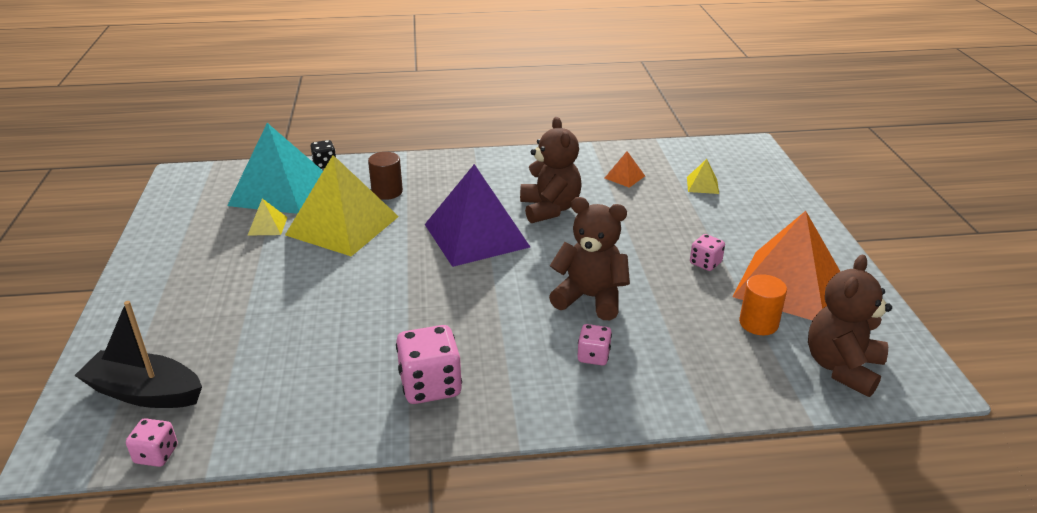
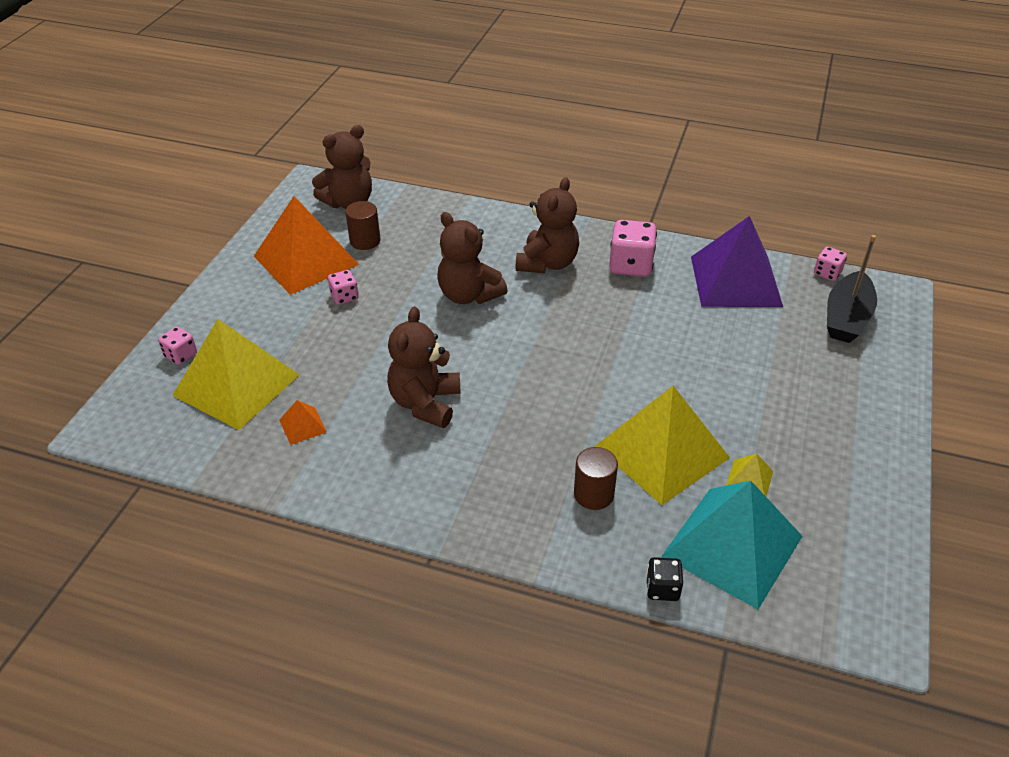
camera: 155 degrees left, 10 degrees up
(145, 392) = (846, 318): black boat -> black boat turned 75 degrees clockwise
(476, 235) = (524, 391): purple pyramid -> purple pyramid (735, 281)
(533, 358) = (547, 263): none -> brown teddy bear
(593, 356) = (503, 253): pink dice -> pink dice (181, 355)
(702, 185) = (237, 384): yellow pyramid -> yellow pyramid, size x2.45
(758, 323) = (365, 241): orange cylinder -> brown cylinder

